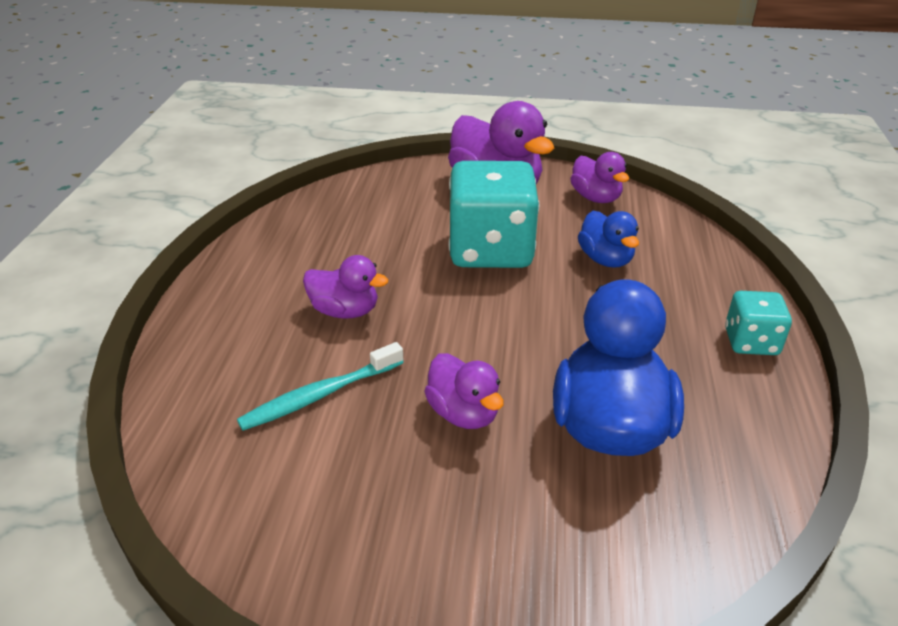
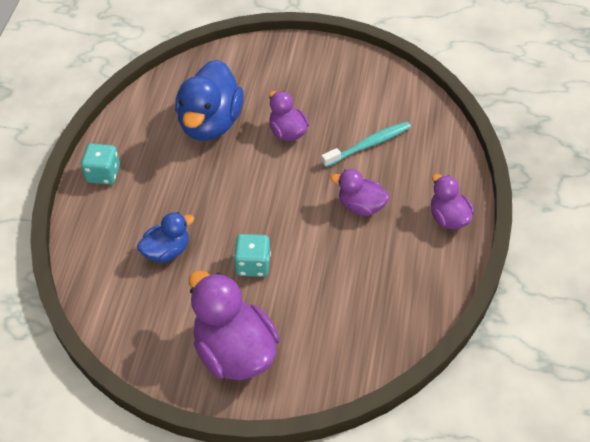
camera: 175 degrees left, 15 degrees up
(490, 250) = (253, 264): turquoise dice -> turquoise dice, size x0.51
(596, 198) = (147, 332): purple duck -> purple duck (448, 218)
(605, 259) = (167, 251): blue duck -> blue duck turned 75 degrees clockwise

